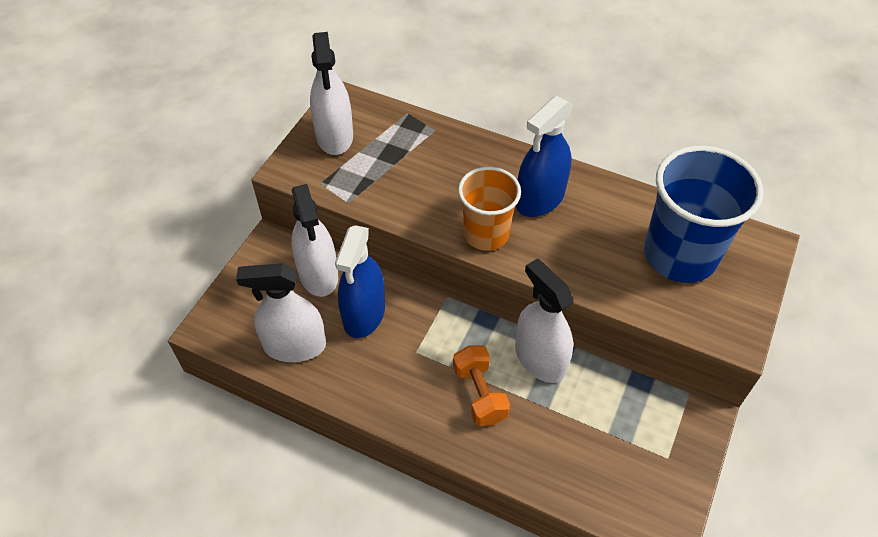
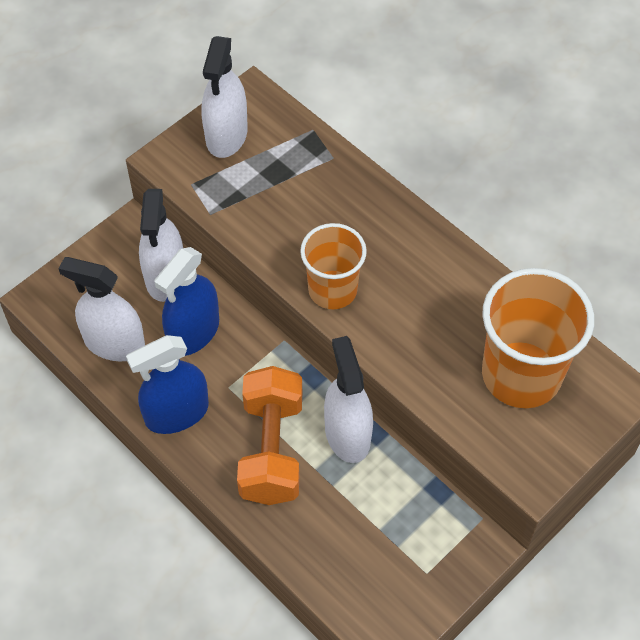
camera: 20 degrees right, 5 degrees up
(479, 394) = (271, 449): orange dumbbell -> orange dumbbell, size x1.61
(540, 199) = (406, 269): blue spray bottle -> blue spray bottle (177, 413)
(680, 255) = (521, 374): blue cup -> orange cup

